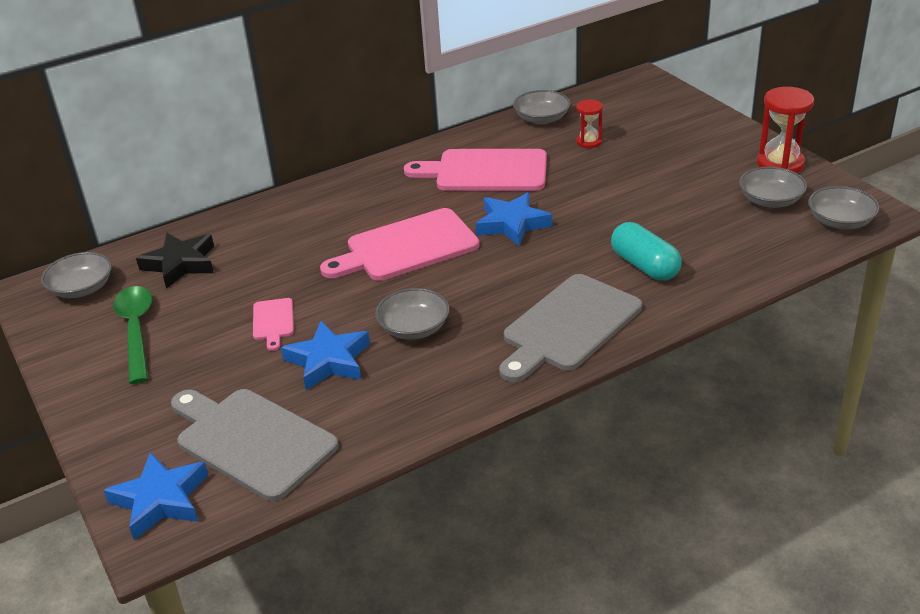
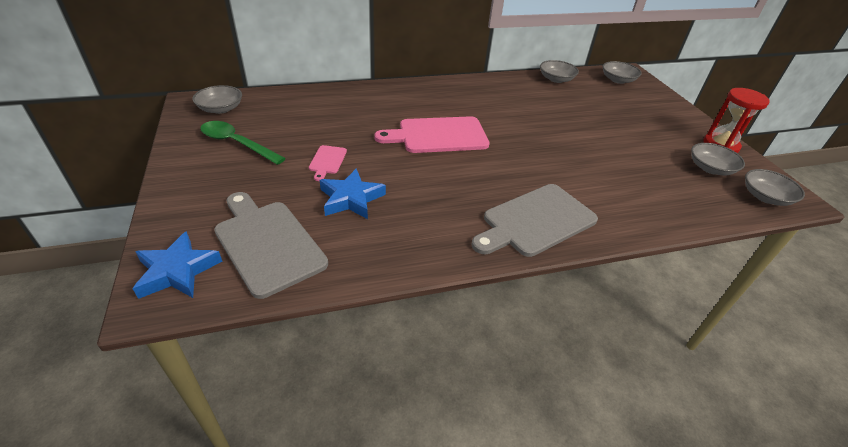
camera: 10 degrees right, 5 degrees up
(136, 331) = (237, 143): green spoon -> green spoon turned 60 degrees counterclockwise
(180, 264) = (289, 109): black star -> none
(414, 328) = (421, 191): grey bowl -> grey bowl (618, 80)
(485, 171) = (509, 101): pink cutting board -> none
(512, 224) = (516, 138): blue star -> none
(589, 142) = (584, 100): red hourglass -> none
(644, 266) = (605, 191): turquoise capsule -> none

